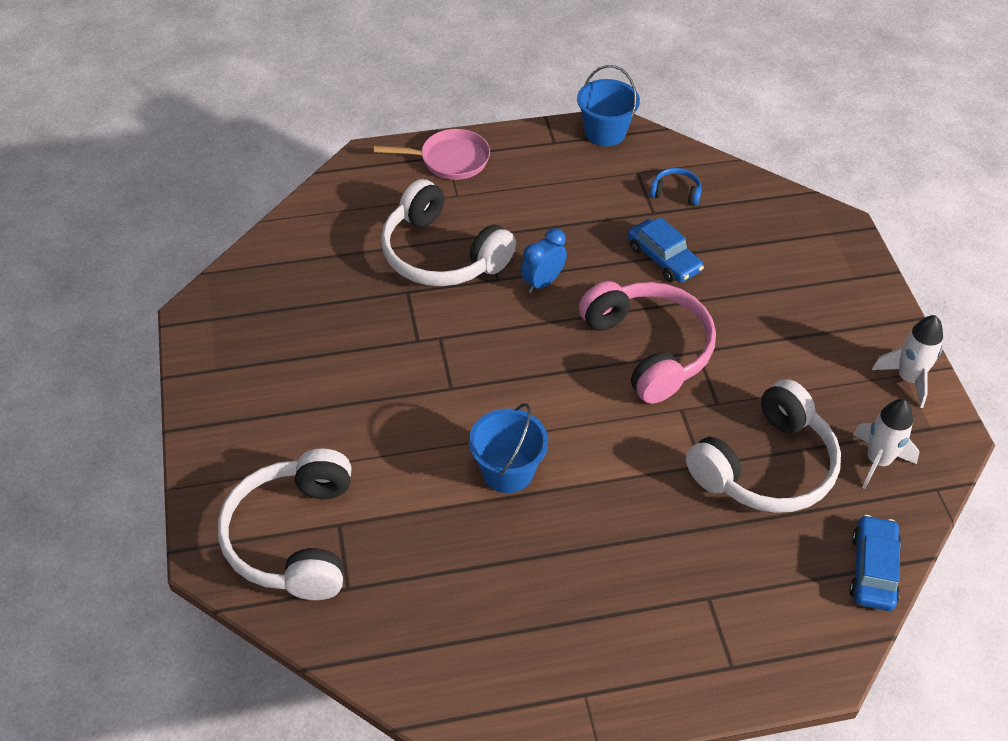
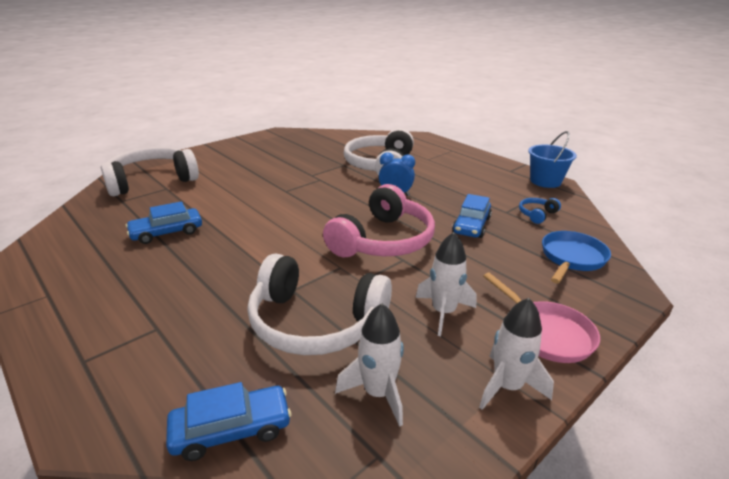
camera: 60 degrees right, 20 degrees down
(450, 160) = (450, 151): pink pan -> pink pan (546, 333)
(494, 550) = (167, 232): none -> blue car
(507, 471) = (233, 221): blue bucket -> none
(676, 192) = (537, 214): blue headphones -> blue headphones turned 120 degrees counterclockwise
(771, 225) = (572, 258): none -> blue pan
(801, 367) = (443, 312): none -> white rocket

